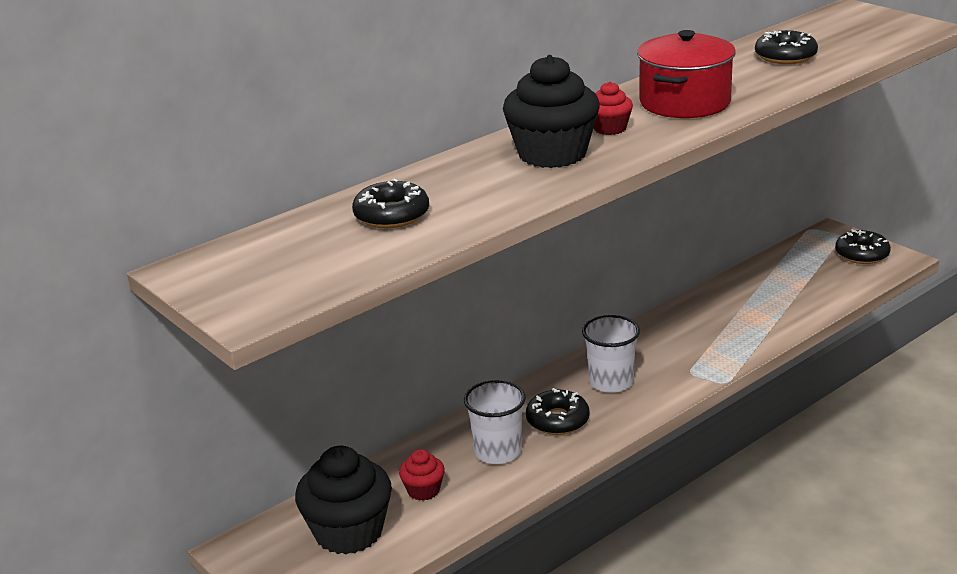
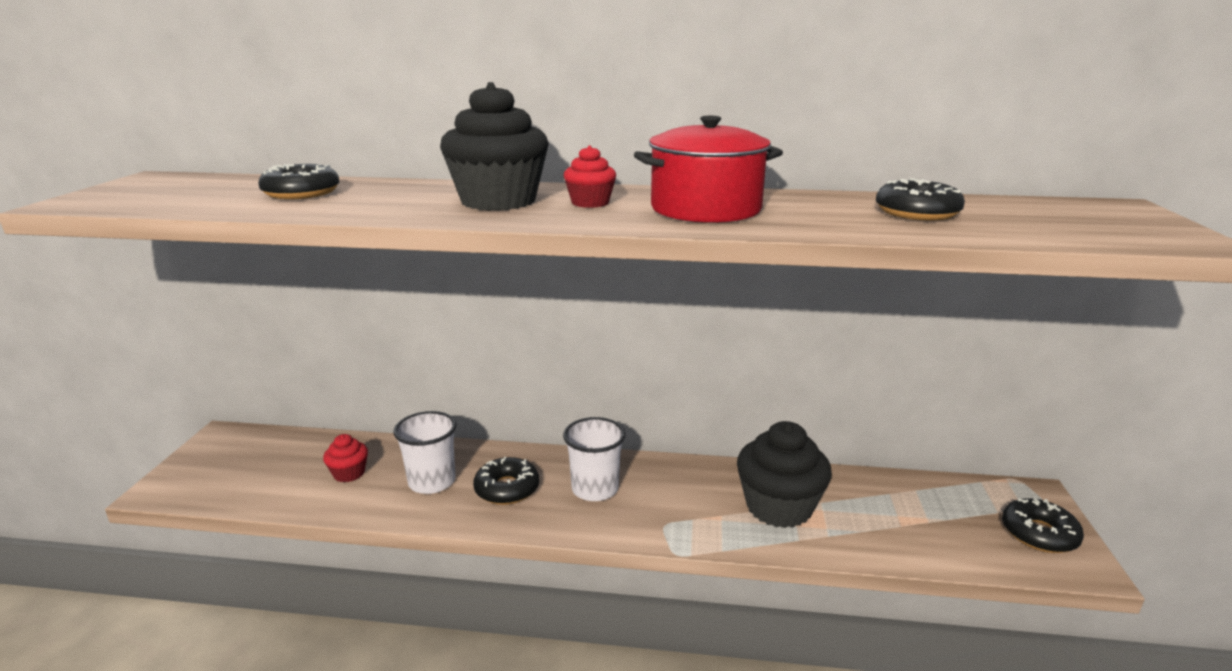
camera: 45 degrees right, 5 degrees down
(349, 532) = (270, 467): black cupcake -> black cupcake (779, 507)

